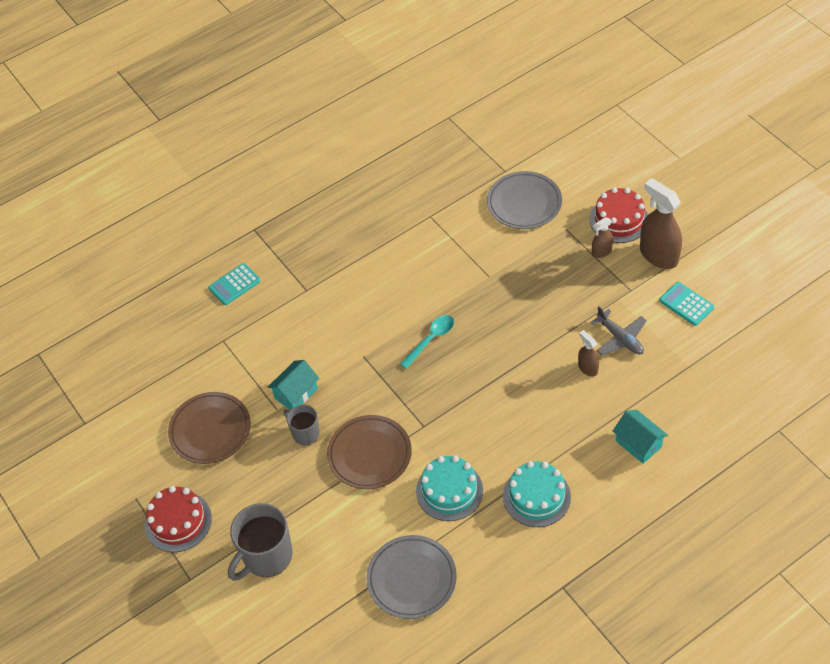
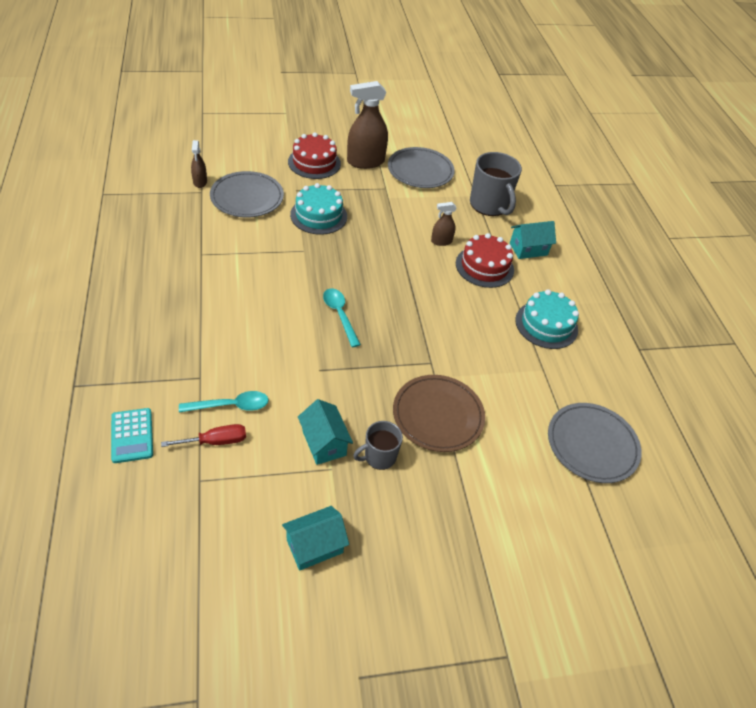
camera: 75 degrees left, 5 degrees down
(178, 521) = (421, 637): red cake -> red cake (484, 266)
(210, 430) = (314, 546): brown plate -> turquoise house
(258, 331) = (216, 441): none -> red screwdriver
(266, 556) = (513, 559): grey mug -> grey mug (489, 205)
(293, 322) = (231, 405): none -> turquoise spoon
(449, 491) = (511, 376): turquoise cake -> turquoise cake (318, 215)
(601, 251) = (336, 184): brown spray bottle -> brown spray bottle (200, 182)
(620, 338) = (426, 213): grey plane -> none
(686, 304) = (420, 171): turquoise calculator -> grey plate

